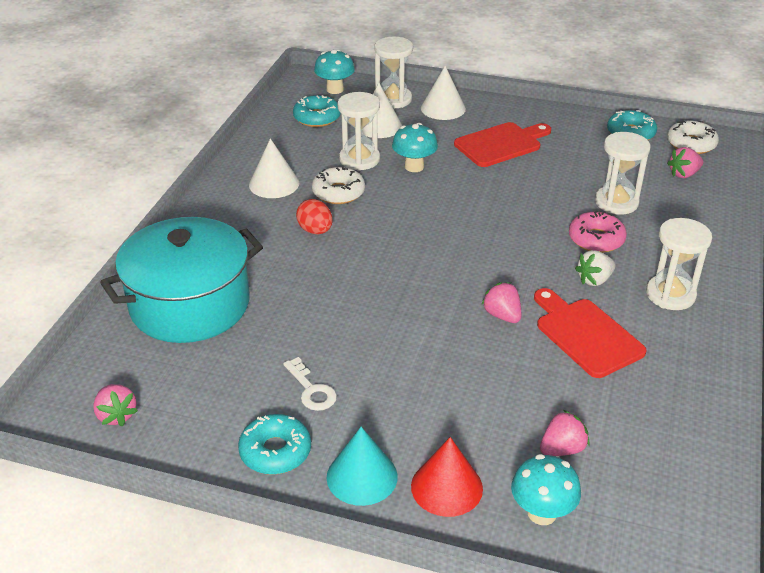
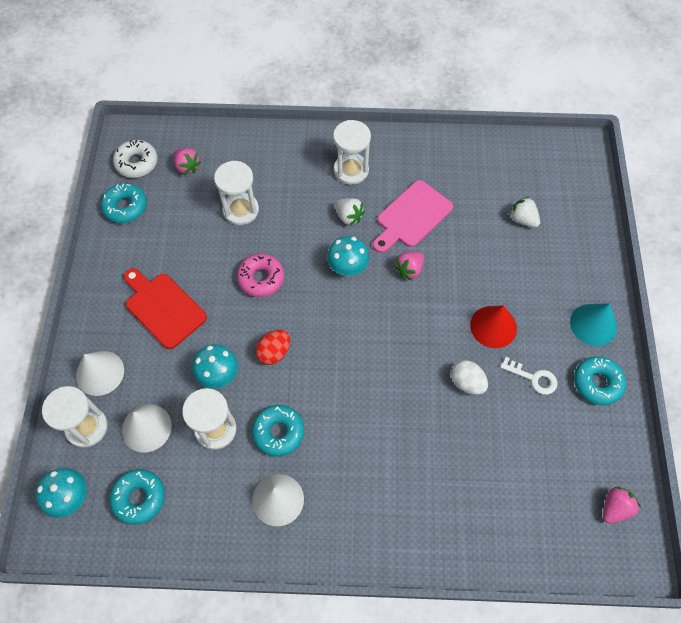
camera: 105 degrees left, 25 degrees up
(190, 304) = (477, 506): turquoise pot -> none
(311, 390) = (533, 378): white key -> white key turned 75 degrees clockwise
(315, 231) = (344, 435): red egg -> red egg (274, 352)
(331, 330) = (467, 383): none -> white egg
(338, 192) = (278, 432): white donut -> turquoise donut
(446, 487) = (579, 275): red cone -> red cone (493, 326)
(542, 513) = (576, 224): turquoise mushroom -> turquoise mushroom (347, 268)
(562, 449) = (522, 219): pink strawberry -> white strawberry
(586, 335) = (412, 216): red cutting board -> pink cutting board
(596, 239) = (296, 220): pink donut -> pink donut (261, 278)

